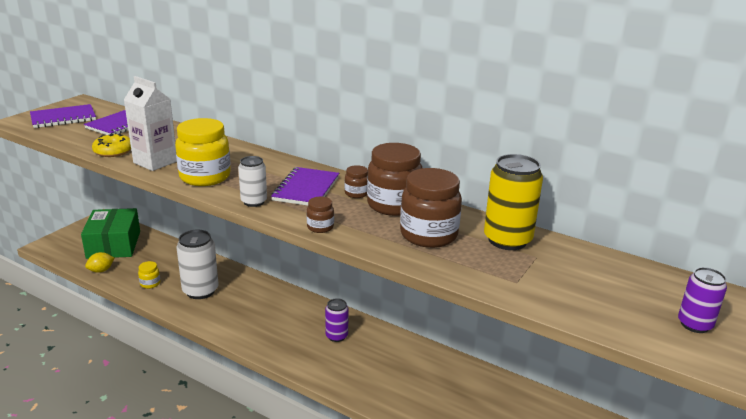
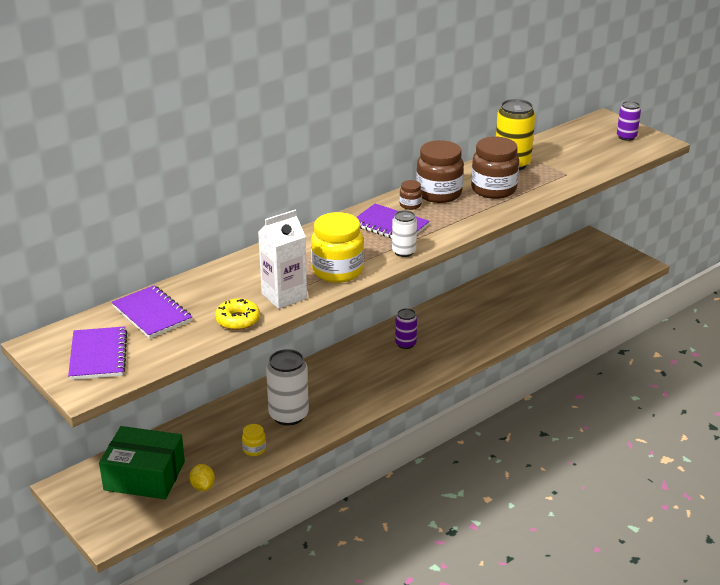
camera: 70 degrees left, 5 degrees up
(320, 227) = (463, 229): brown jar -> none

